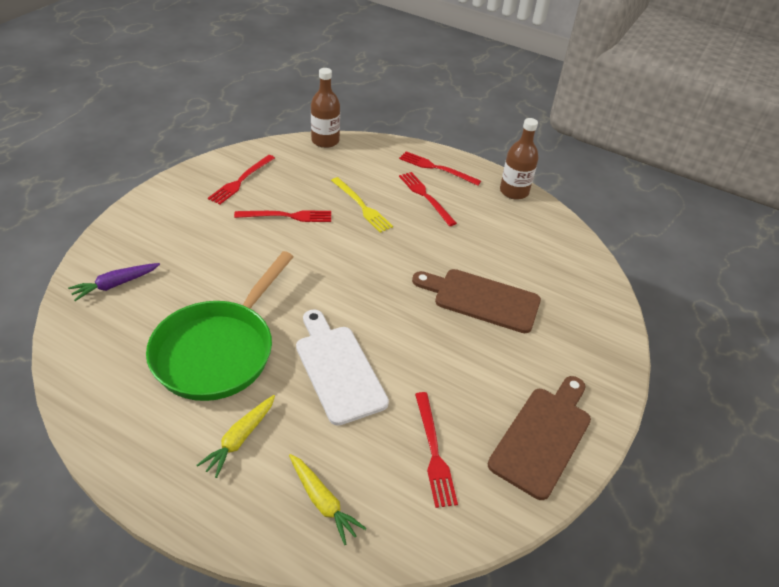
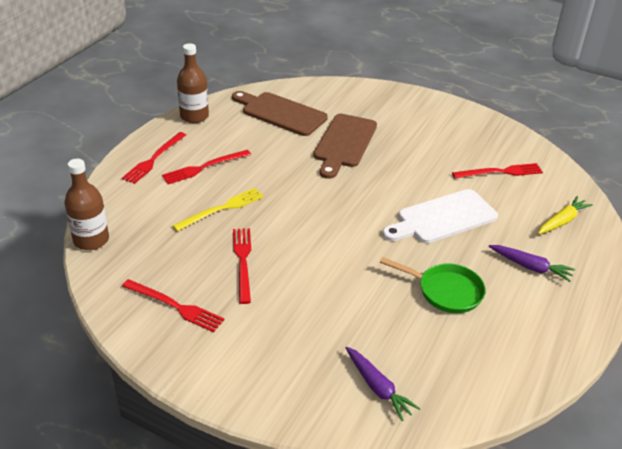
camera: 90 degrees left, 5 degrees down
(218, 350) = (445, 291): green pan -> green pan, size x0.57
(240, 439) = (530, 267): yellow carrot -> purple carrot
(543, 437) = (469, 127): brown cutting board -> brown cutting board (281, 113)

